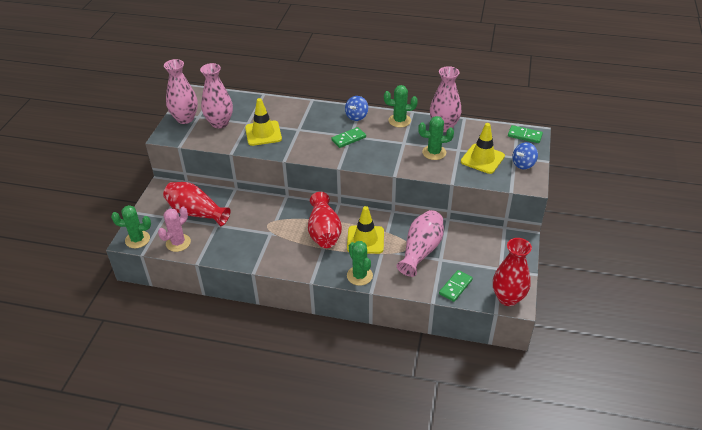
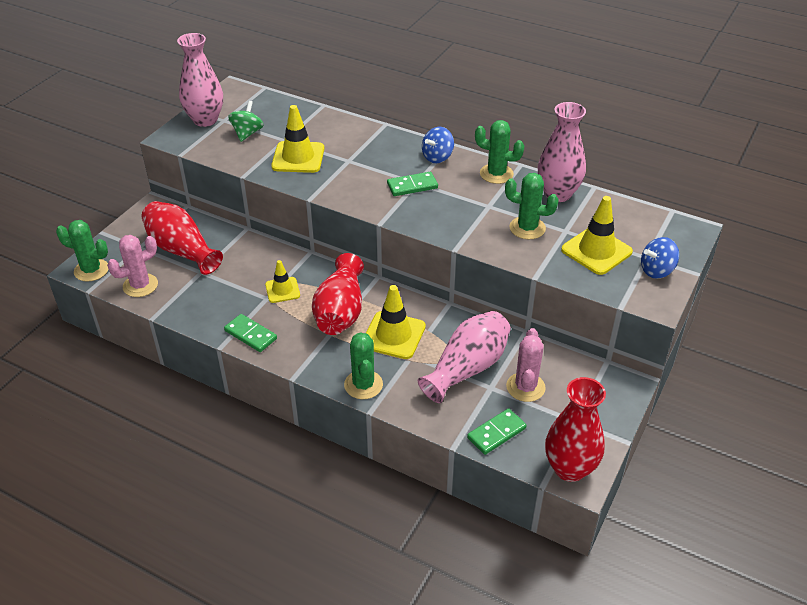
camera: 15 degrees right, 0 degrees up
(220, 123) = (247, 133): pink vase -> green spinning top
(279, 225) = (282, 290): none -> yellow traffic cone
(461, 254) = (525, 387): none -> pink cactus
(524, 135) = (676, 229): green domino -> green domino (250, 335)

